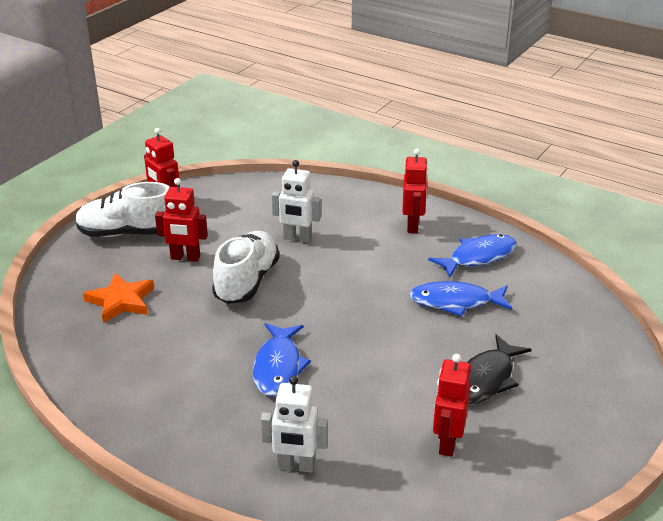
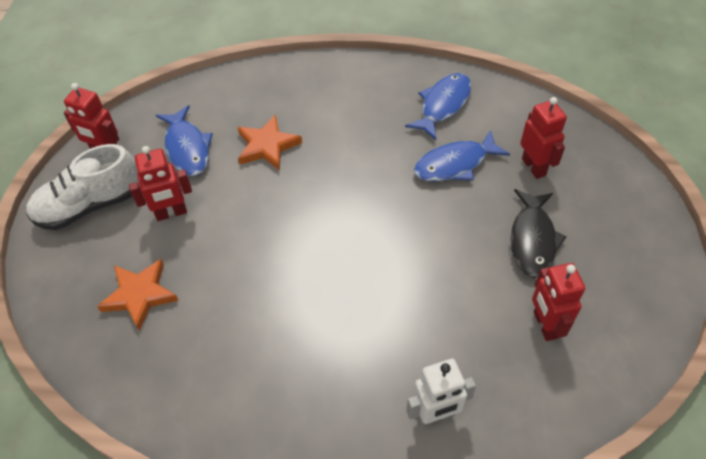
camera: 25 degrees left, 20 degrees up
(247, 281) = (252, 218): white shoe -> none
(278, 367) = (347, 307): blue fish -> blue fish (187, 148)
(297, 238) = (267, 146): white robot -> orange star
(413, 226) = (364, 90): red robot -> red robot (534, 167)

